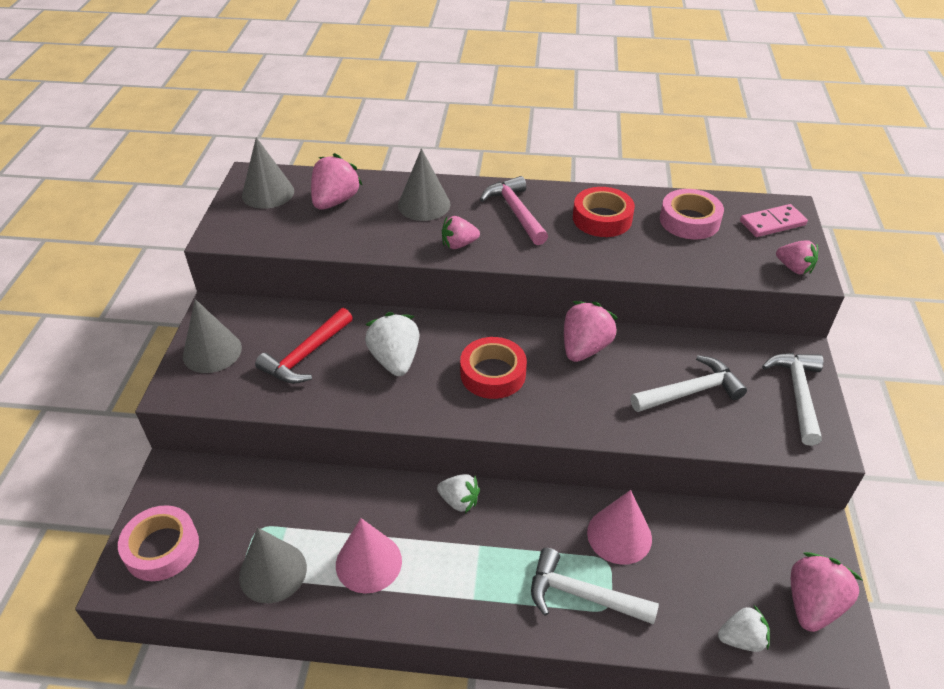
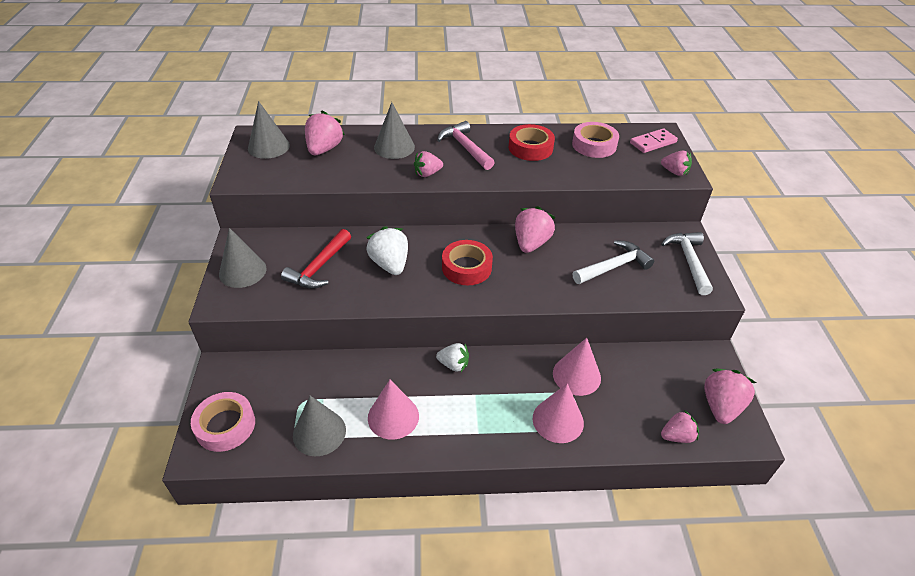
camera: 10 degrees left, 0 degrees up
(582, 595) = (558, 420): white hammer -> pink cone
(741, 639) = (677, 436): white strawberry -> pink strawberry

